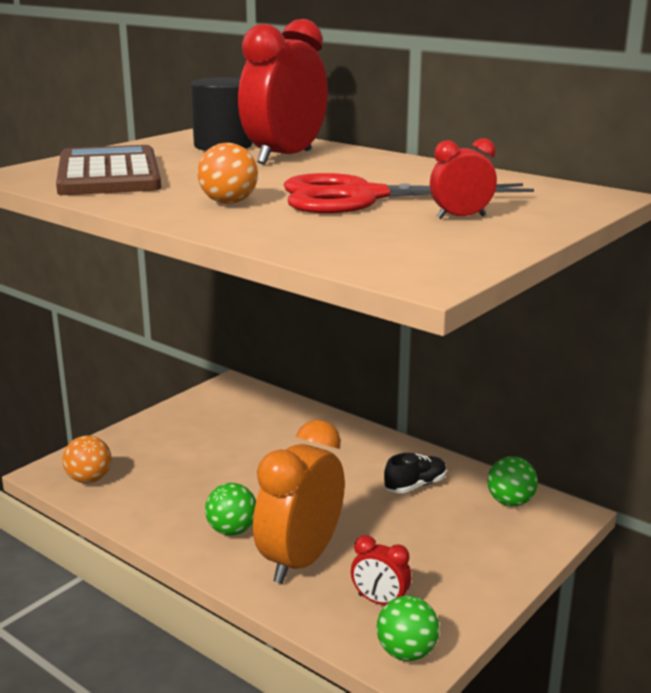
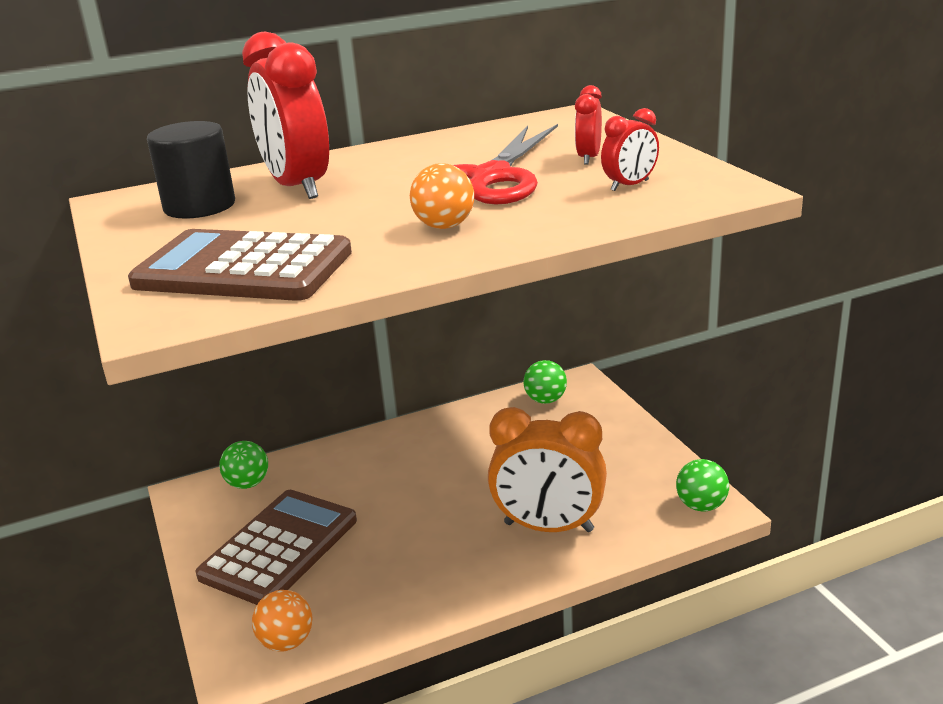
camera: 60 degrees left, 5 degrees up
(191, 441) = (279, 548): none -> brown calculator
(232, 530) = (472, 557): green ball -> green ball (248, 484)
(300, 560) = (548, 527): orange clock -> orange clock turned 45 degrees counterclockwise
(380, 601) = (632, 501): red clock -> red clock (630, 185)
(415, 486) = (485, 436): black shoe -> none

